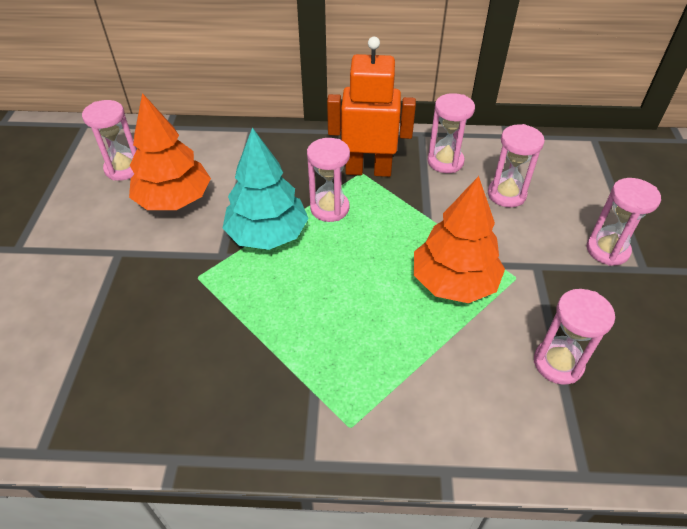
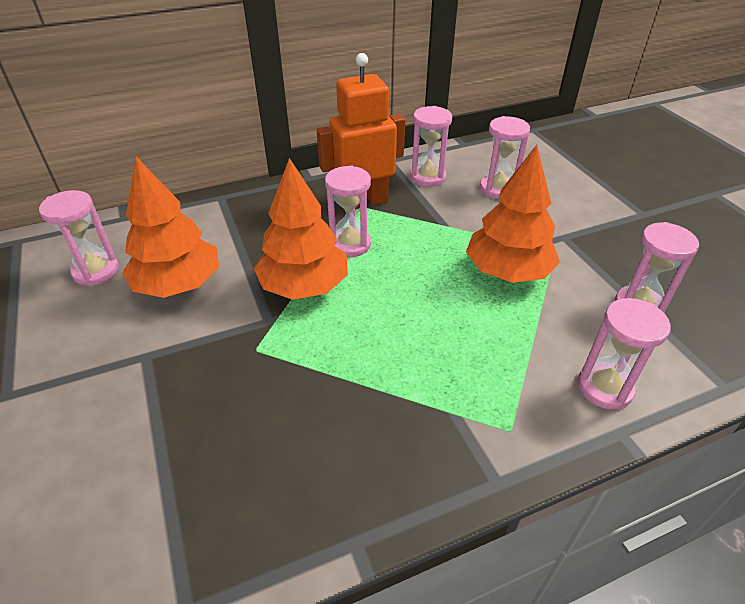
camera: 25 degrees left, 5 degrees down
(267, 234) = (304, 286): turquoise tree -> orange tree
(607, 250) = (606, 208): pink hourglass -> pink hourglass (604, 387)

